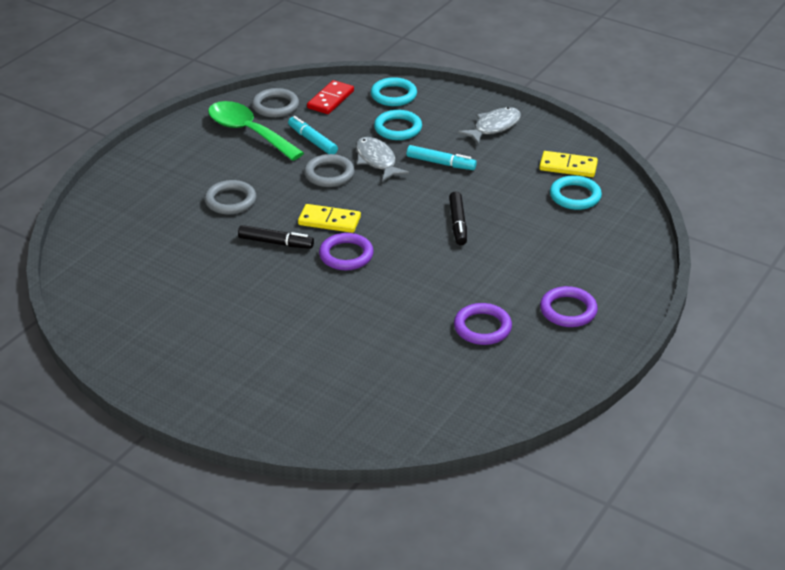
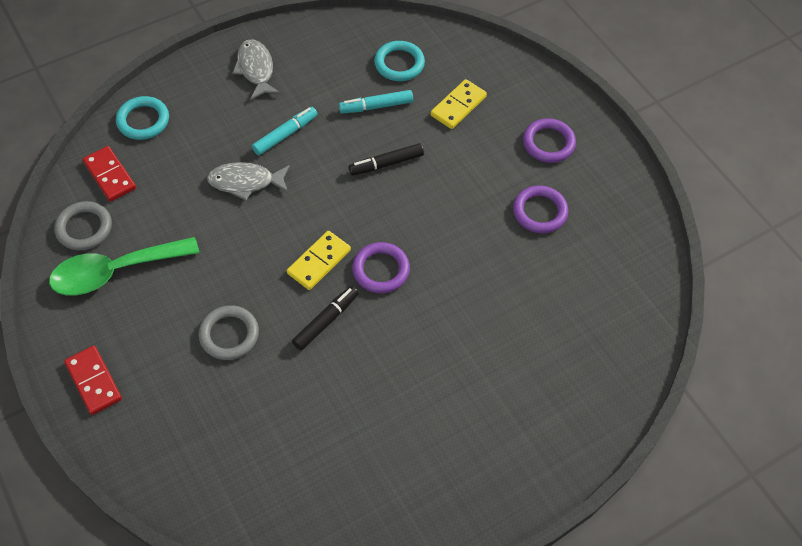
camera: 65 degrees left, 20 degrees up
(152, 156) = (93, 381): none -> red domino
(312, 141) = (173, 221): turquoise marker -> turquoise marker (376, 106)
(329, 174) = (241, 230): grey ring -> none
(398, 128) = (204, 142): turquoise ring -> none
(458, 223) = (386, 164): black marker -> black marker turned 135 degrees clockwise
(568, 167) = (354, 47): yellow domino -> yellow domino (458, 106)

